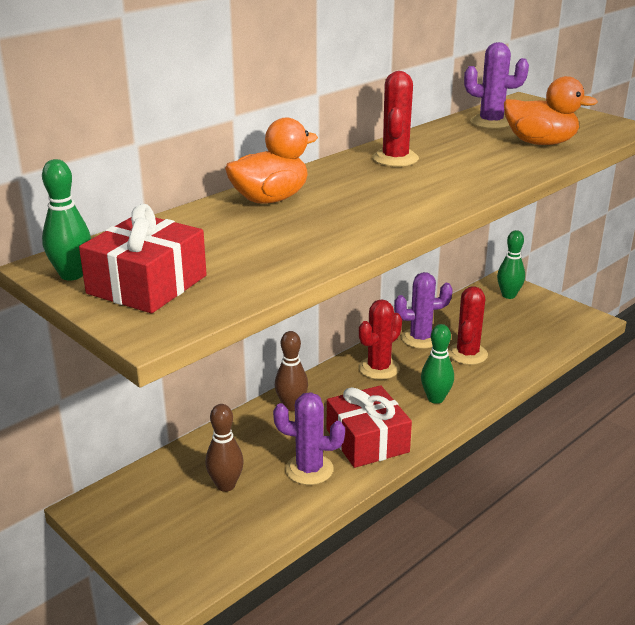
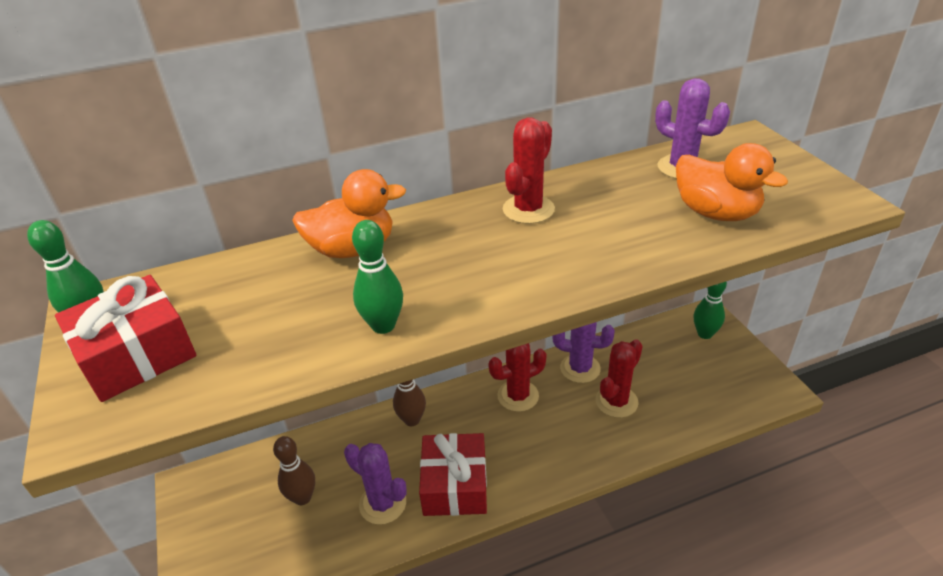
camera: 25 degrees right, 10 degrees up
(435, 398) = (551, 451): green bowling pin -> green bowling pin (383, 325)

